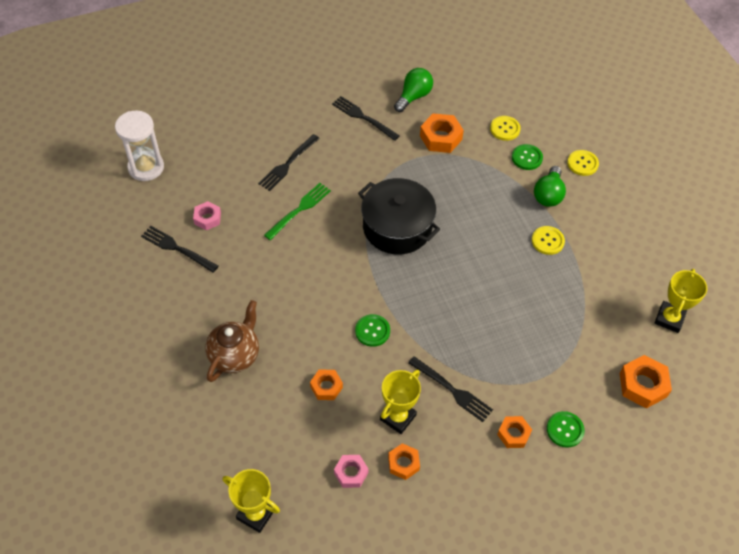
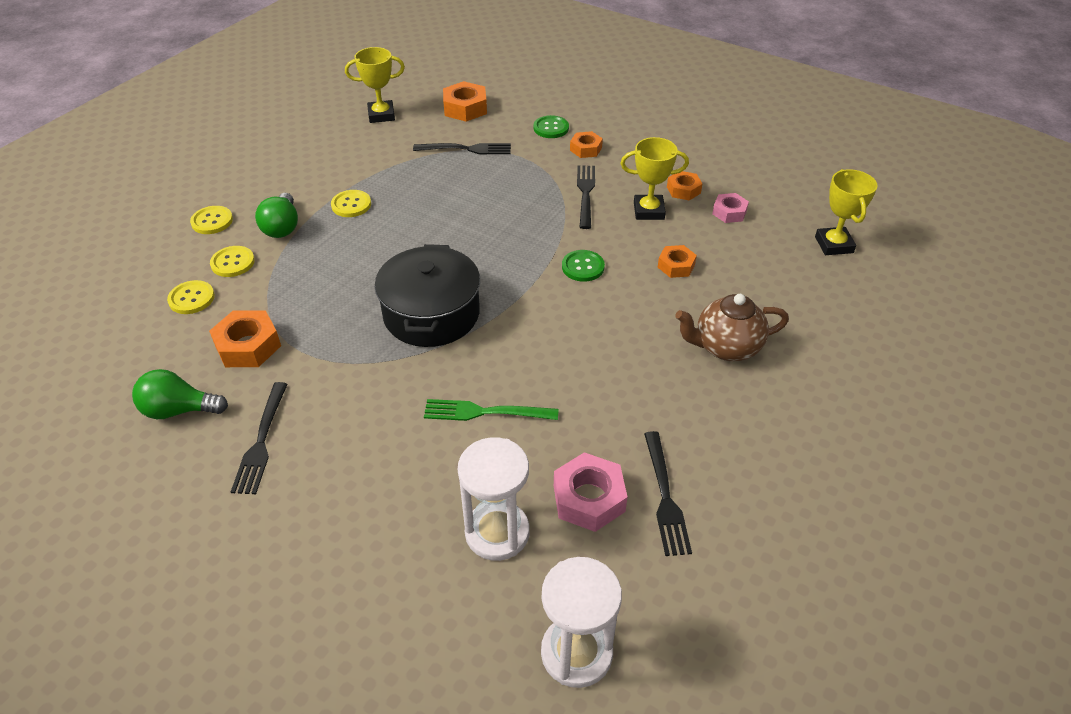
camera: 125 degrees left, 10 degrees down
(207, 218) = (588, 498): pink nut -> pink nut, size x1.57
(225, 174) = (497, 532): none -> white hourglass
(287, 164) = (418, 472): black fork -> black fork (467, 149)
(527, 158) = (233, 263): green button -> yellow button
(548, 195) = (282, 227): green light bulb -> green light bulb turned 105 degrees clockwise

